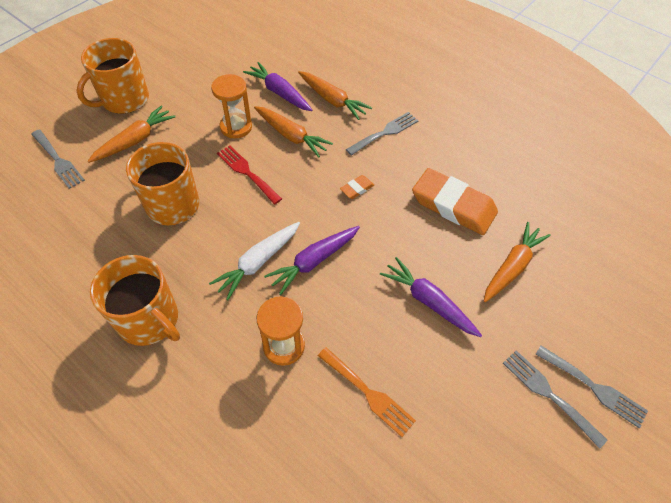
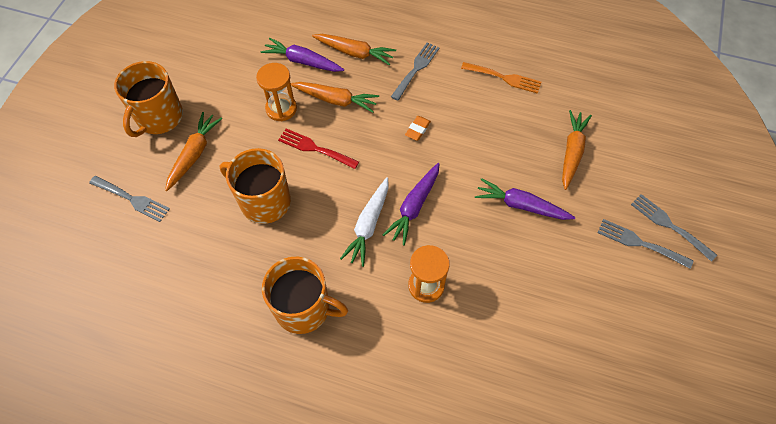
camera: 20 degrees left, 5 degrees up
(368, 393) = (509, 296): orange fork -> orange fork (504, 78)
(453, 205) = (503, 116): orange eraser -> none
(594, 387) = (669, 225): grey fork -> grey fork turned 150 degrees counterclockwise

